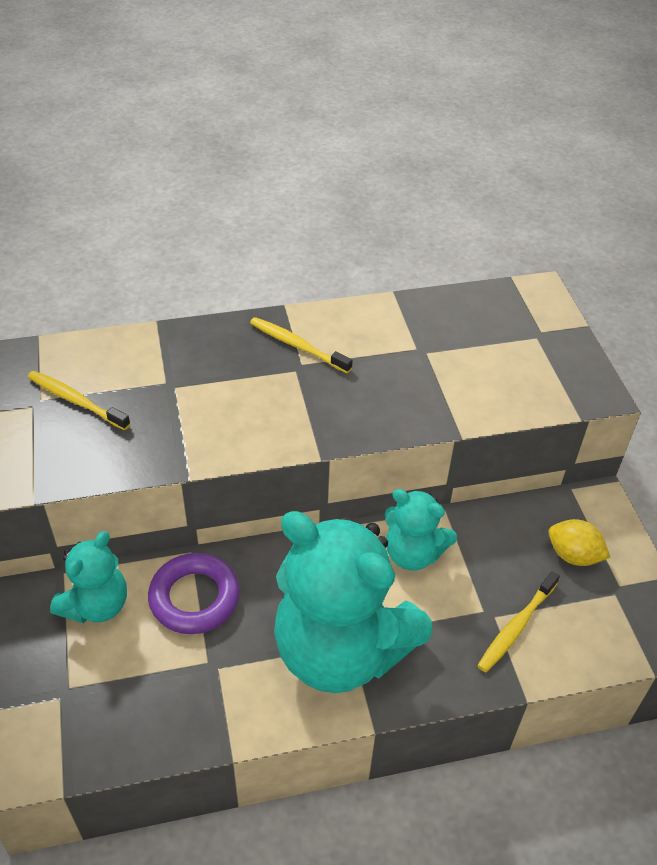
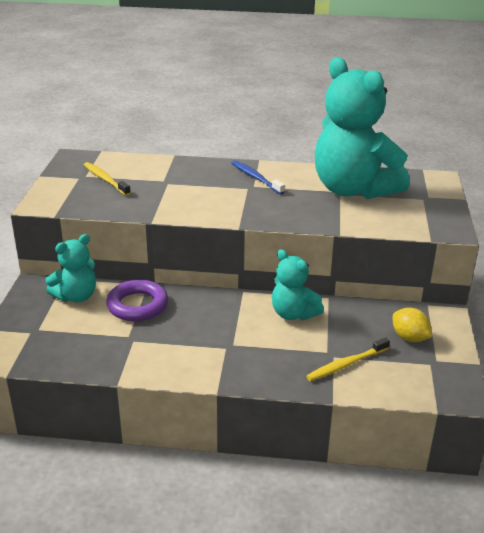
camera: 20 degrees right, 15 degrees down
(298, 346) = (256, 178): yellow toothbrush -> blue toothbrush
(341, 650) = (217, 349): turquoise teddy bear -> turquoise teddy bear (353, 190)

